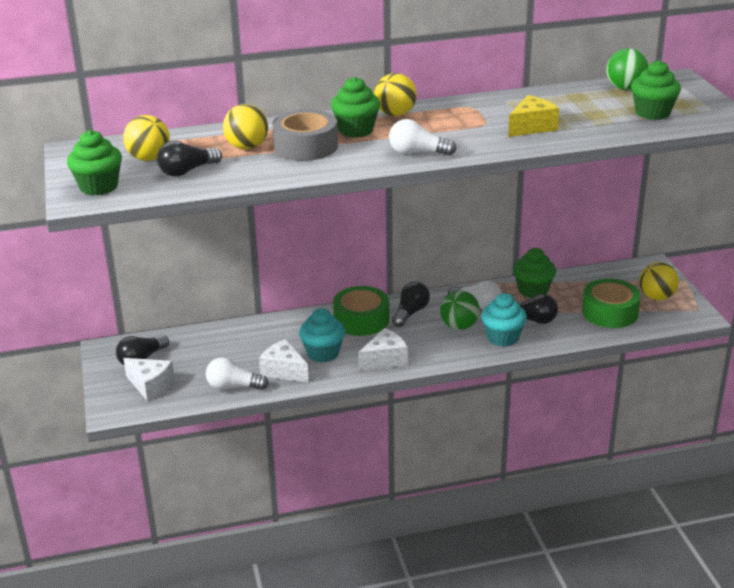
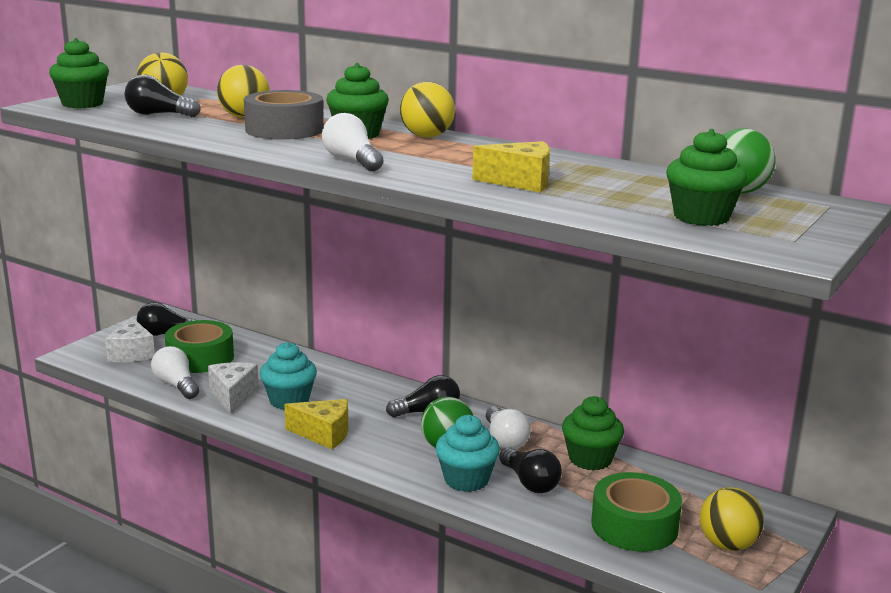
camera: 45 degrees right, 10 degrees down
(361, 320) = (375, 394): green tape -> green tape (200, 358)
(385, 359) = (324, 434): white cheese -> yellow cheese

